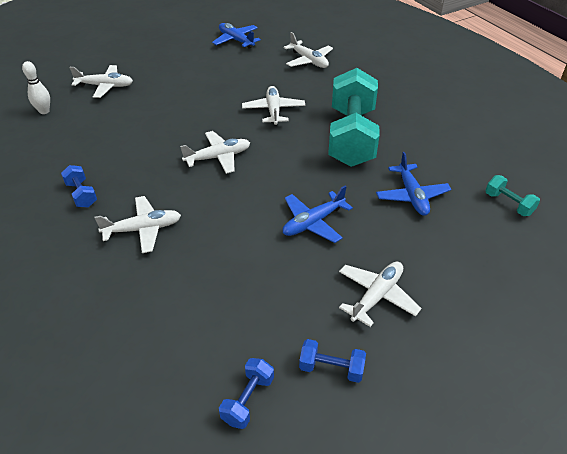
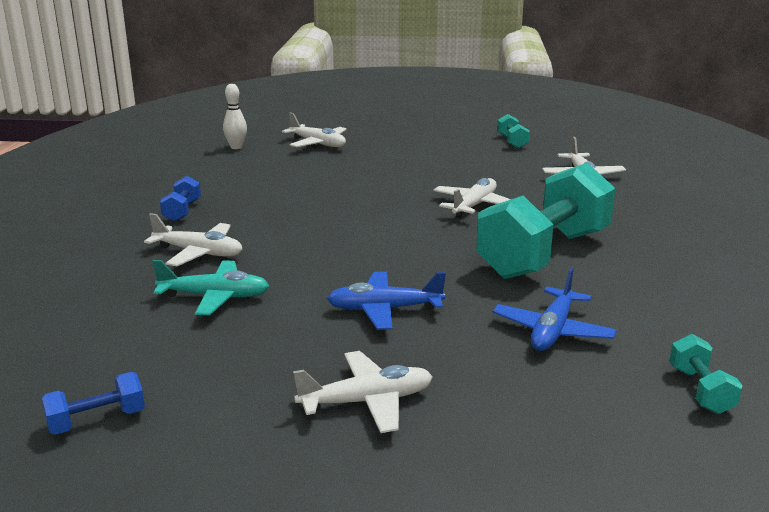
camera: 35 degrees right, 20 degrees down
(201, 263) = (215, 297): none -> turquoise plane
(218, 157) = (354, 224): white plane -> none
(236, 40) = (512, 141): blue plane -> turquoise dumbbell
(331, 368) = (218, 439): blue dumbbell -> none

